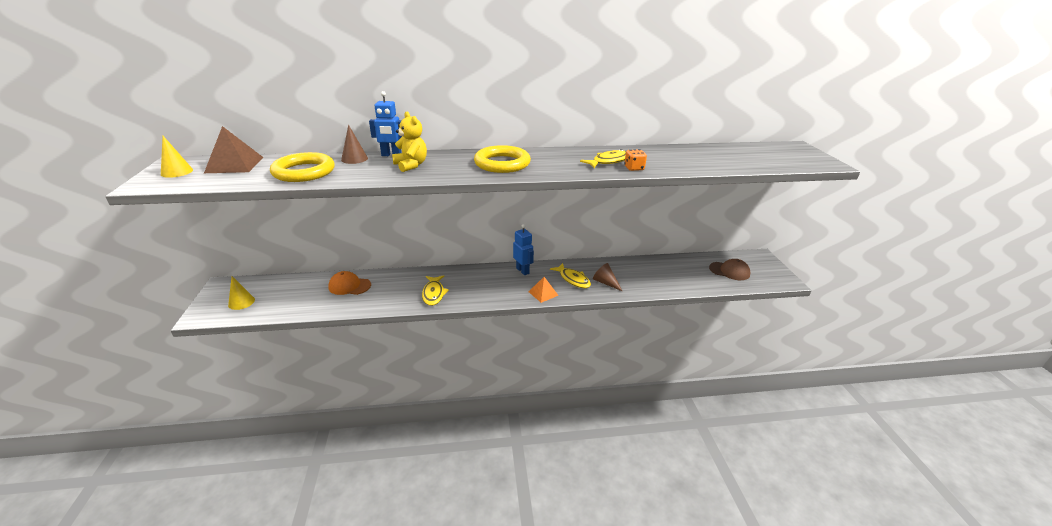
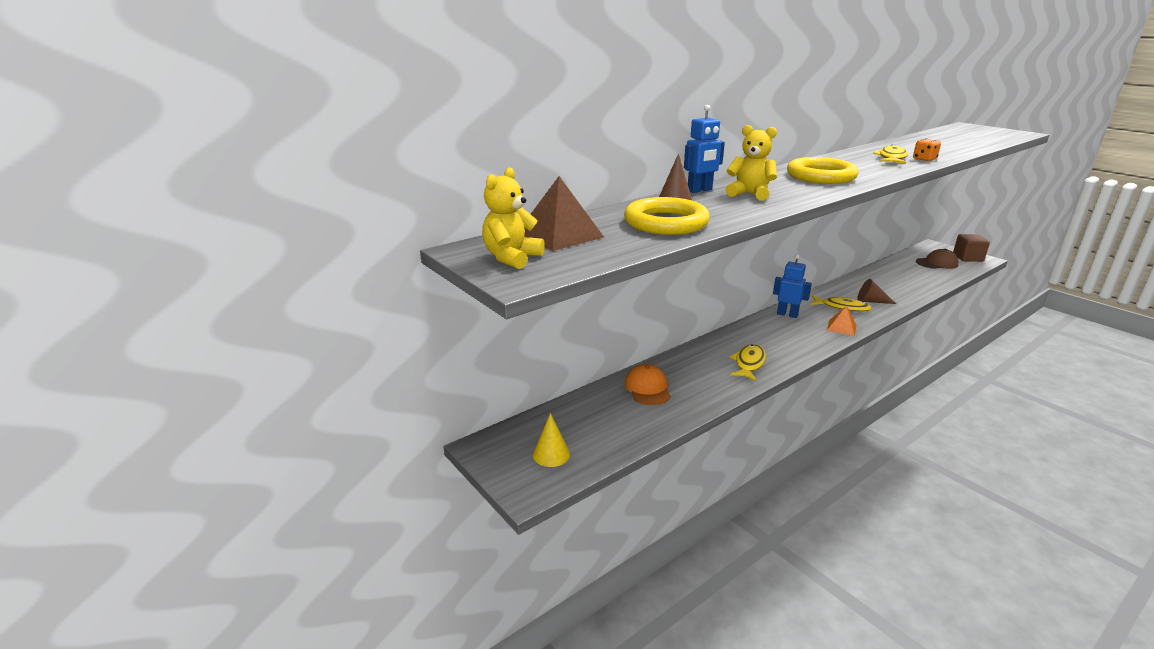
camera: 30 degrees left, 5 degrees down
(177, 172) = (511, 258): yellow cone -> yellow teddy bear
(349, 286) = (647, 388): orange cap -> orange cap turned 105 degrees clockwise
(433, 294) = (749, 363): yellow fish -> yellow fish turned 120 degrees counterclockwise
(771, 275) = (967, 258): none -> brown cube

